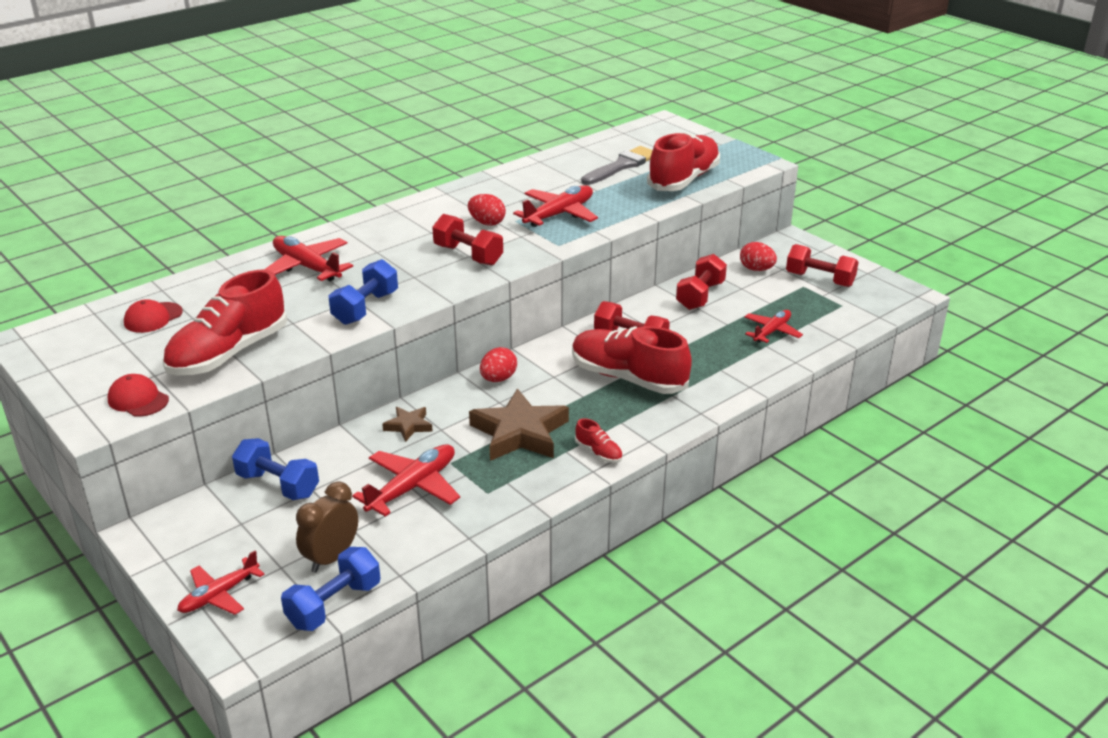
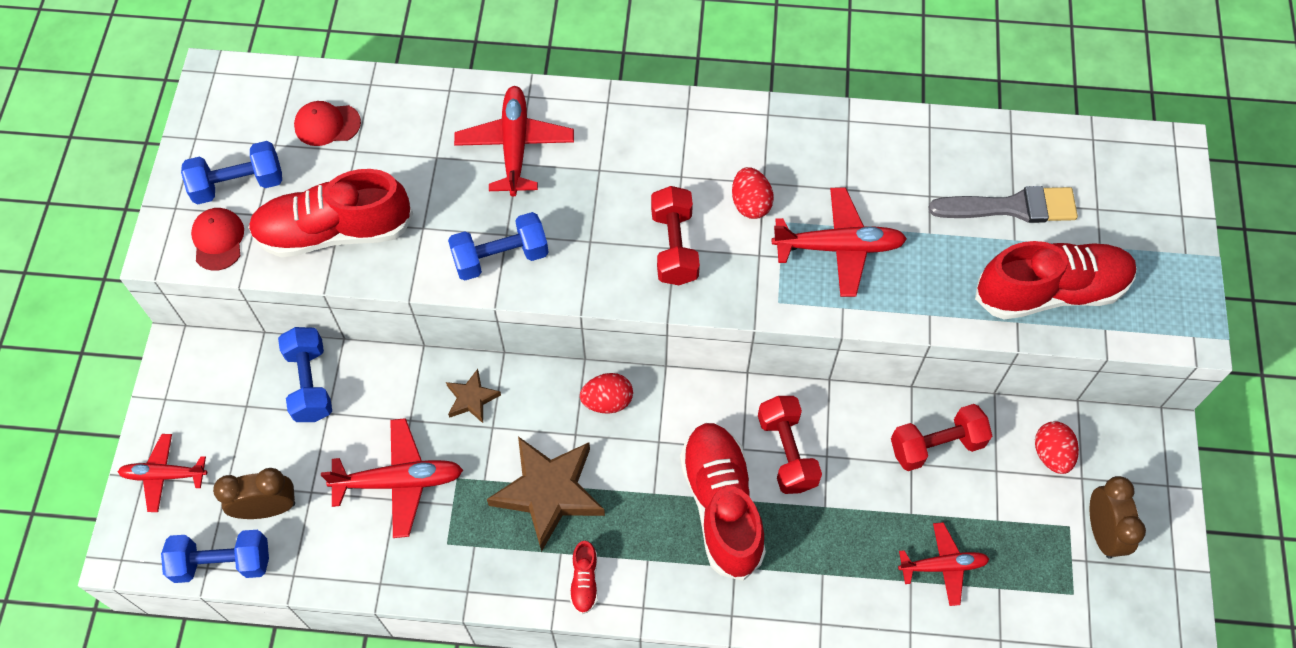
camera: 45 degrees right, 30 degrees up
(118, 371) = (238, 184): none -> blue dumbbell
(819, 279) = (1102, 532): red dumbbell -> brown clock

